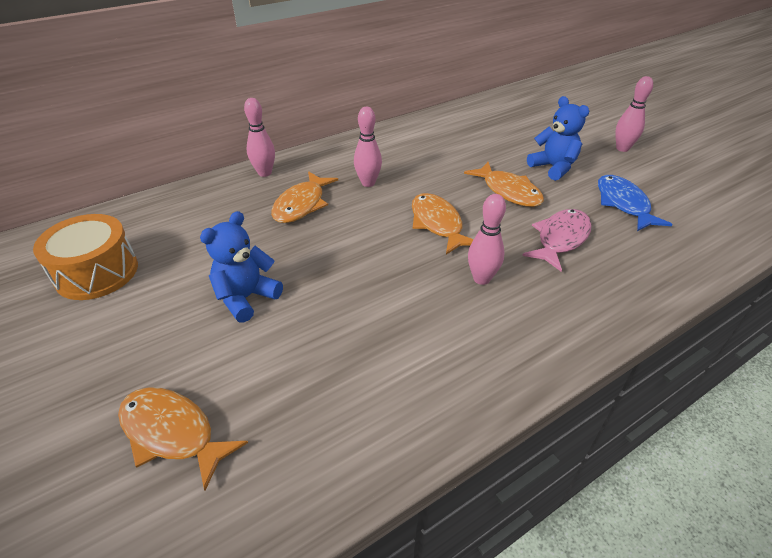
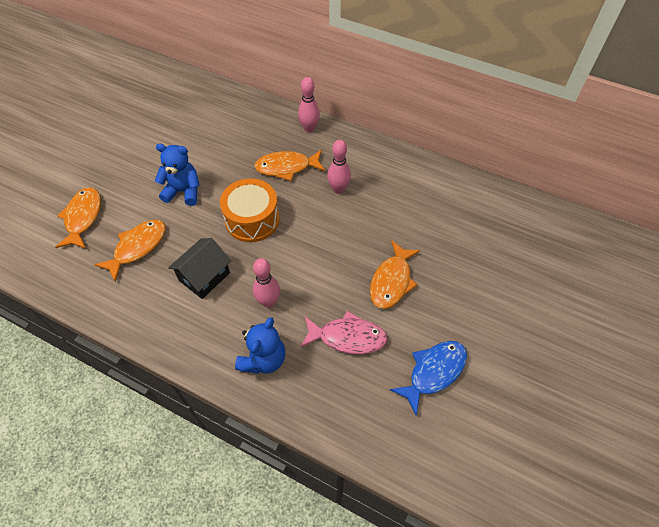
camera: 60 degrees right, 15 degrees up
(97, 272) = (168, 118): orange drum -> orange drum (252, 219)
(406, 321) = (204, 276): none -> black house
(437, 224) = (315, 252): orange fish -> orange fish (138, 247)
(553, 167) = (456, 302): blue teddy bear -> blue teddy bear (263, 359)
(622, 148) = (541, 350): pink bowling pin -> none

